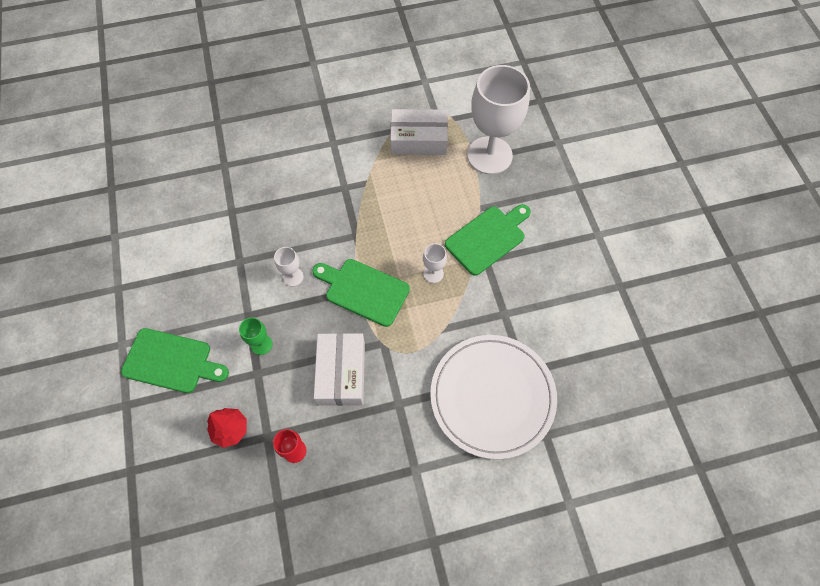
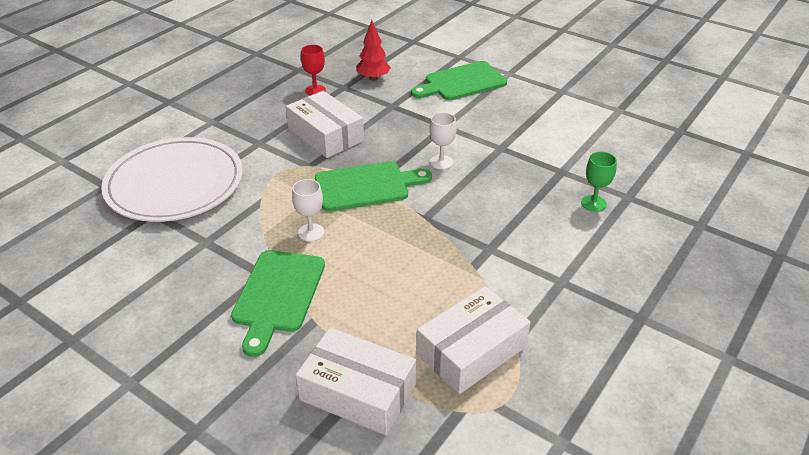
camera: 140 degrees right, 25 degrees down
(261, 344) = (410, 118): green goblet -> green goblet (593, 203)
(489, 155) = (358, 392): white goblet -> white box

